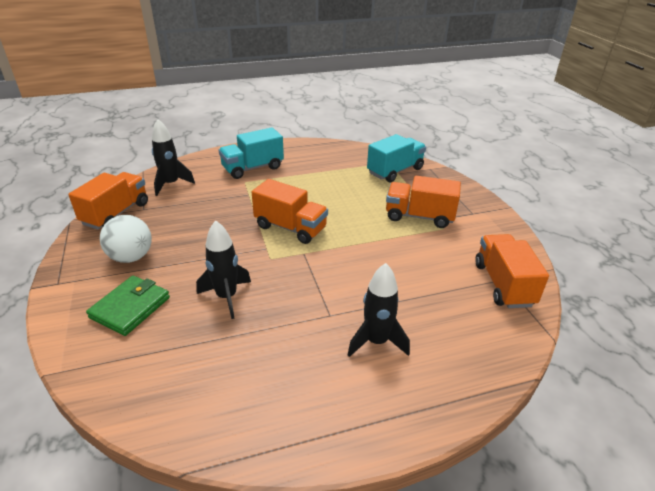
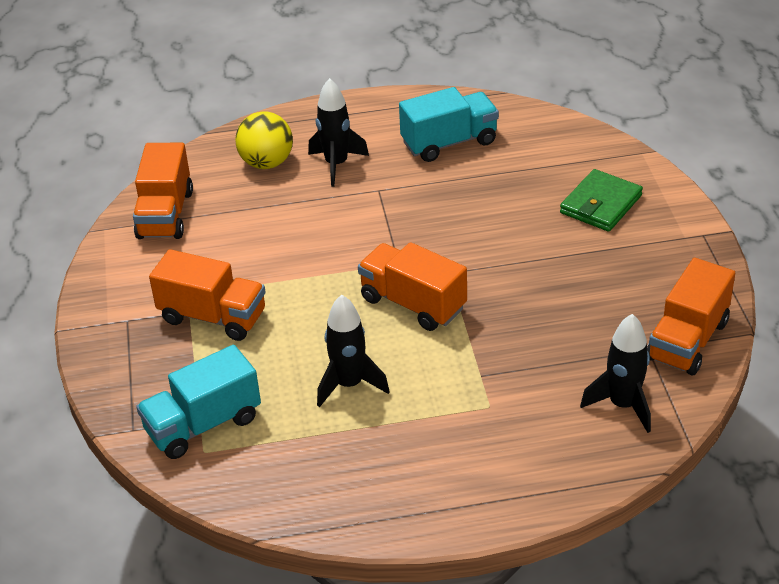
camera: 170 degrees left, 5 degrees up
(131, 257) = (628, 265): white ball -> none
(226, 297) = (494, 212): black rocket -> black rocket (349, 385)
(252, 168) = (477, 445): turquoise truck -> turquoise truck (449, 142)
(446, 341) = (267, 163): none -> yellow ball

